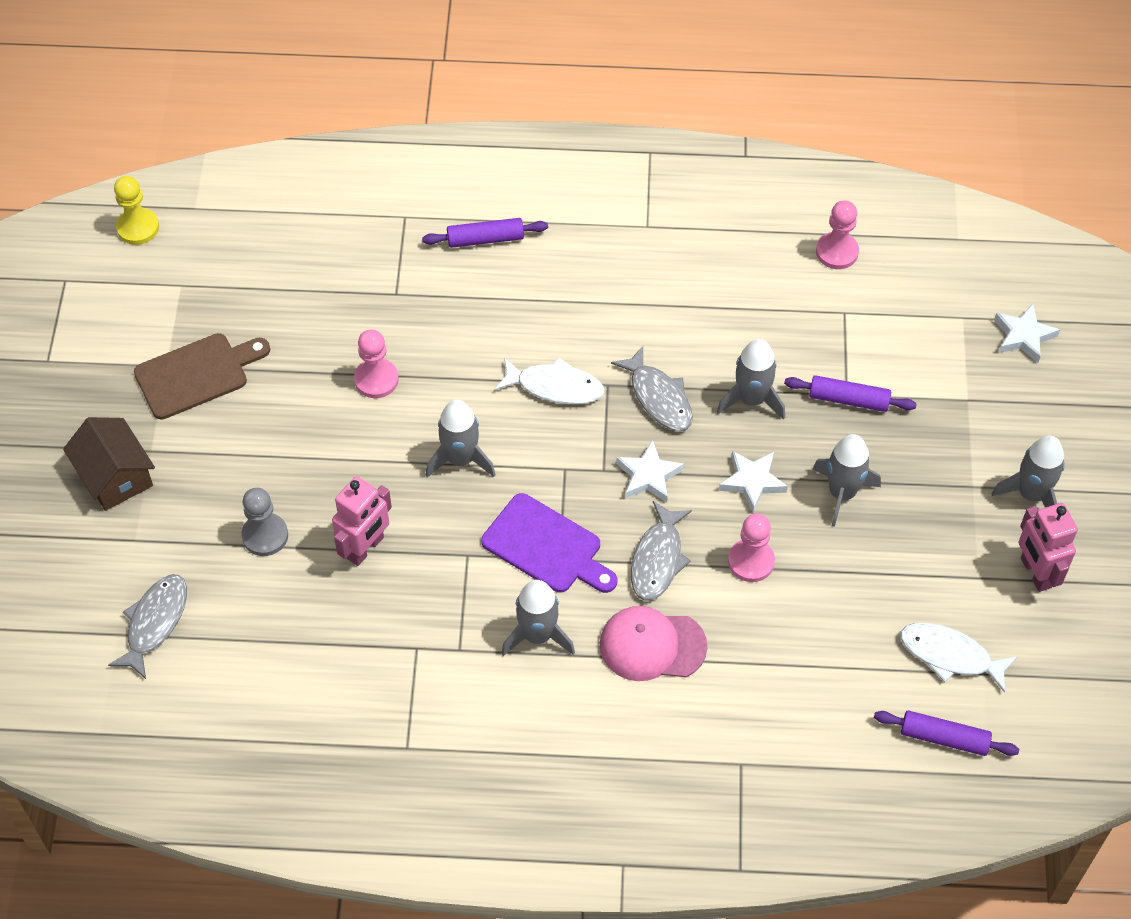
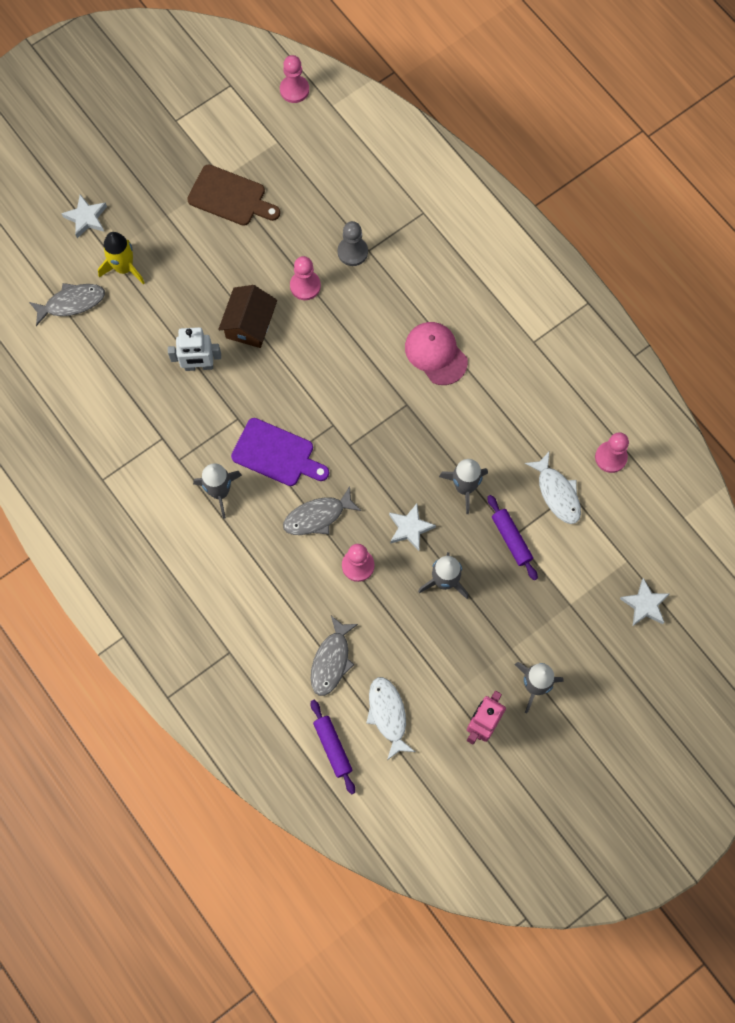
camera: 50 degrees right, 15 degrees up
(115, 476) = (137, 212): brown house -> brown house (249, 324)
(138, 227) = (294, 90): yellow pawn -> pink pawn
(169, 538) = (124, 268): none -> yellow rocket
(265, 536) = (164, 311): grey pawn -> grey pawn (352, 252)
(366, 548) = (199, 366): pink robot -> white robot
(460, 459) = (293, 368): grey rocket -> none
(485, 239) = (446, 265): purple rolling pin -> none
(546, 547) = (276, 454): purple cutting board -> purple cutting board turned 60 degrees counterclockwise
(555, 386) = (381, 379): white fish -> white fish (557, 493)
(648, 476) = (366, 471): white star -> white star (86, 218)
(652, 645) = (262, 554): pink cap -> pink cap (436, 354)
(658, 397) = (422, 437): grey fish -> grey fish (331, 660)

